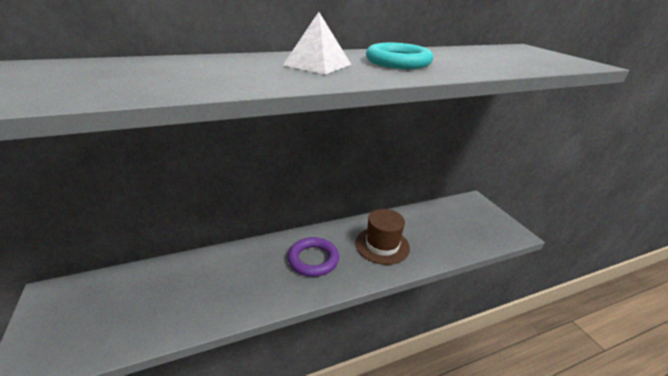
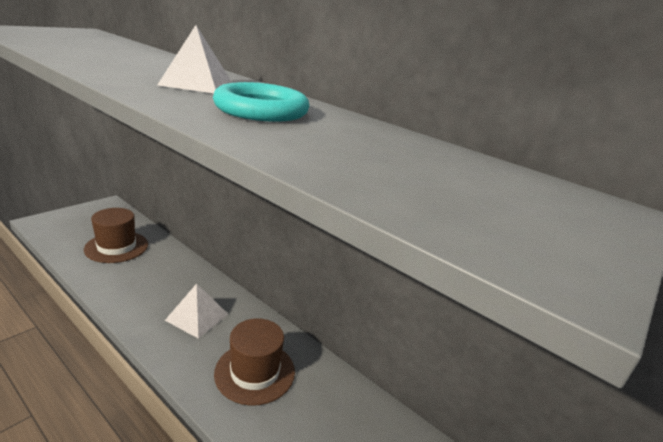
camera: 60 degrees right, 5 degrees down
(163, 295) = (116, 247): none -> brown hat
(313, 259) = (197, 317): purple ring -> white pyramid

